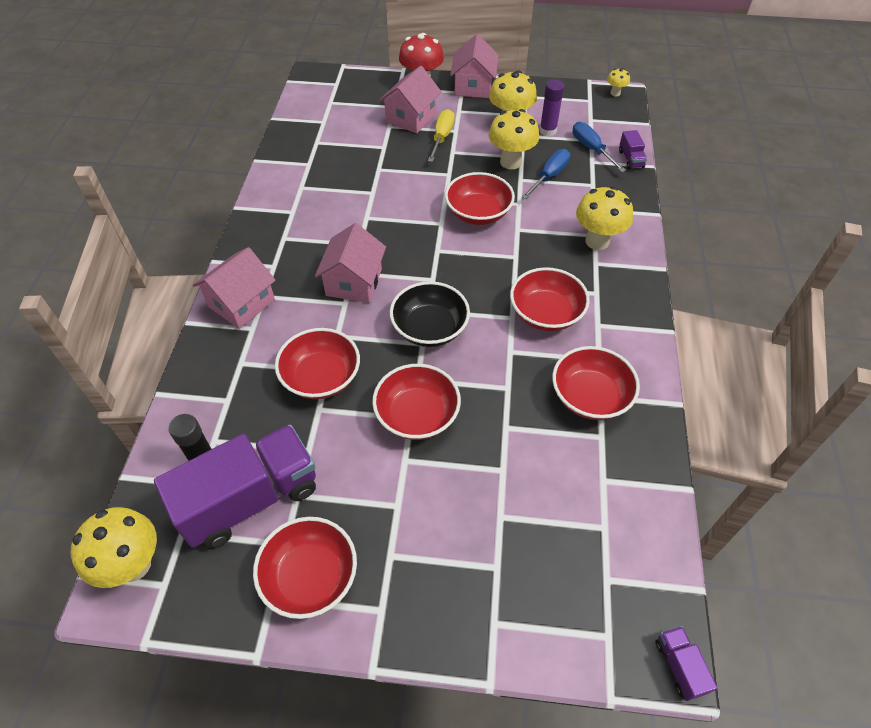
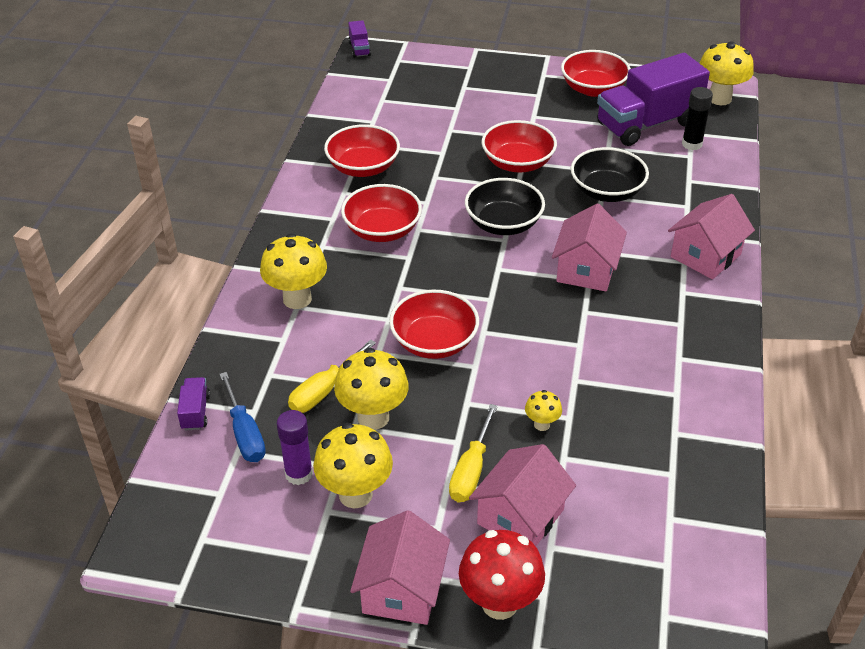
camera: 175 degrees left, 10 degrees down
(321, 377) = (606, 191): red bowl -> black bowl
(549, 176) = (324, 391): blue screwdriver -> yellow screwdriver
(615, 93) = (149, 553): yellow mushroom -> yellow mushroom (542, 424)

